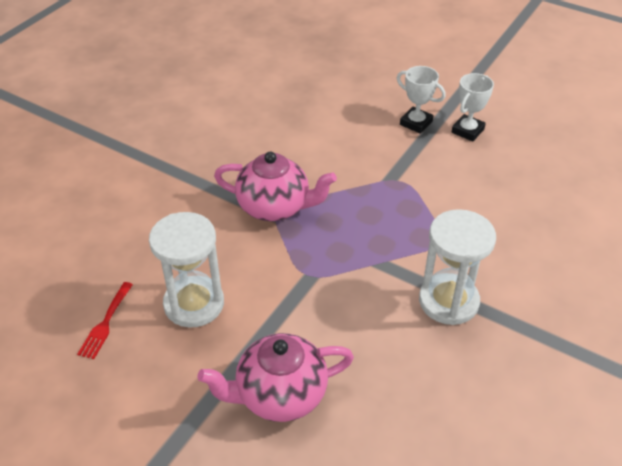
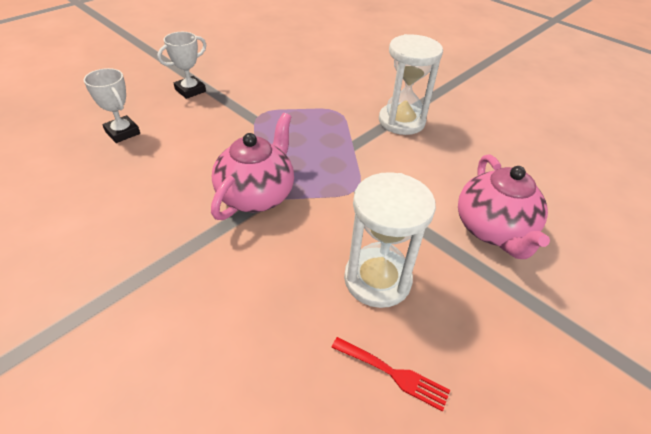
camera: 80 degrees left, 0 degrees up
(467, 131) = (219, 70): white trophy -> white trophy (122, 132)

